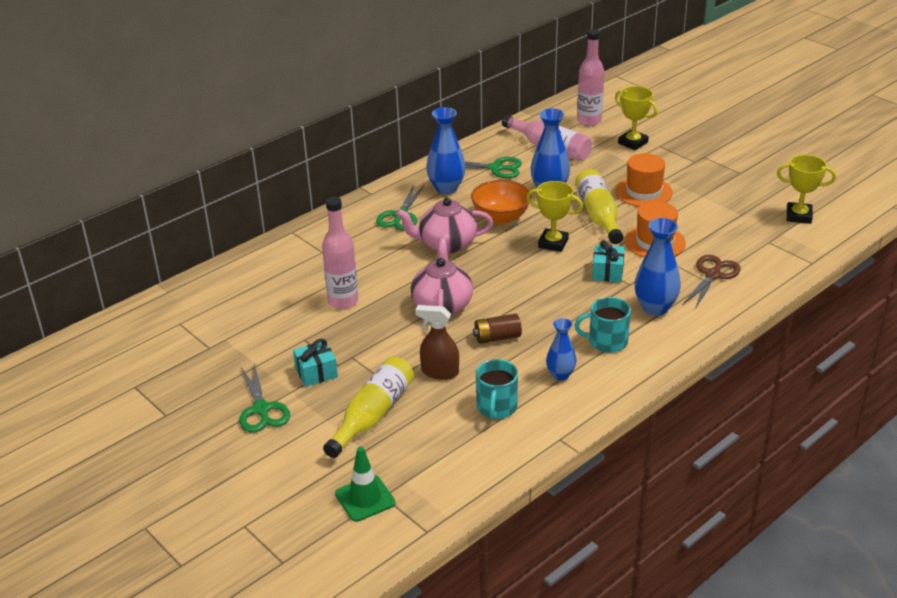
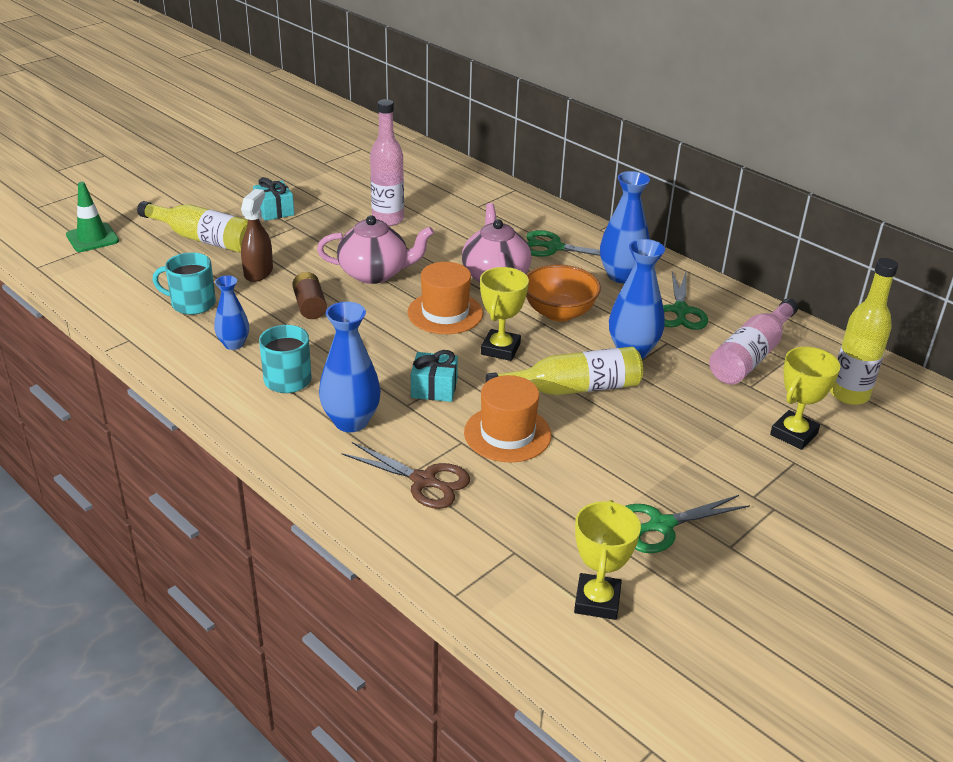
camera: 85 degrees right, 0 degrees up
(261, 409) = (229, 189): green scissors -> green scissors (661, 525)
(589, 121) = (849, 395): pink bottle -> yellow bottle
(643, 192) = (644, 434): orange hat -> orange hat (445, 313)

